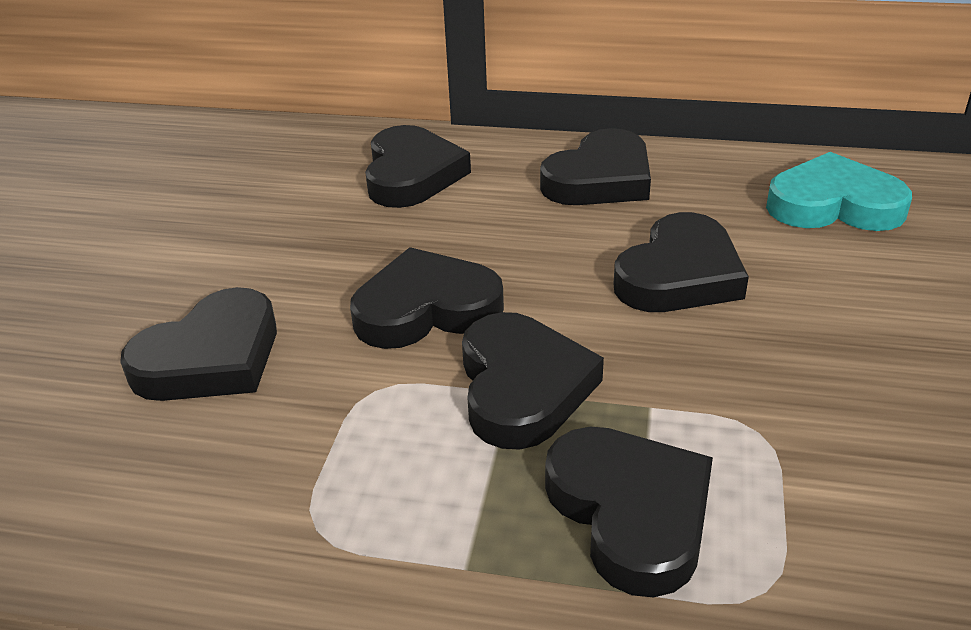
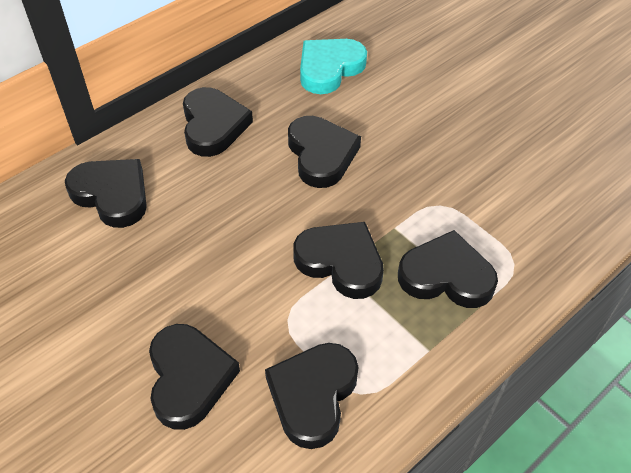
camera: 55 degrees left, 15 degrees up
(426, 309) = (245, 262): black heart -> black heart (313, 395)

